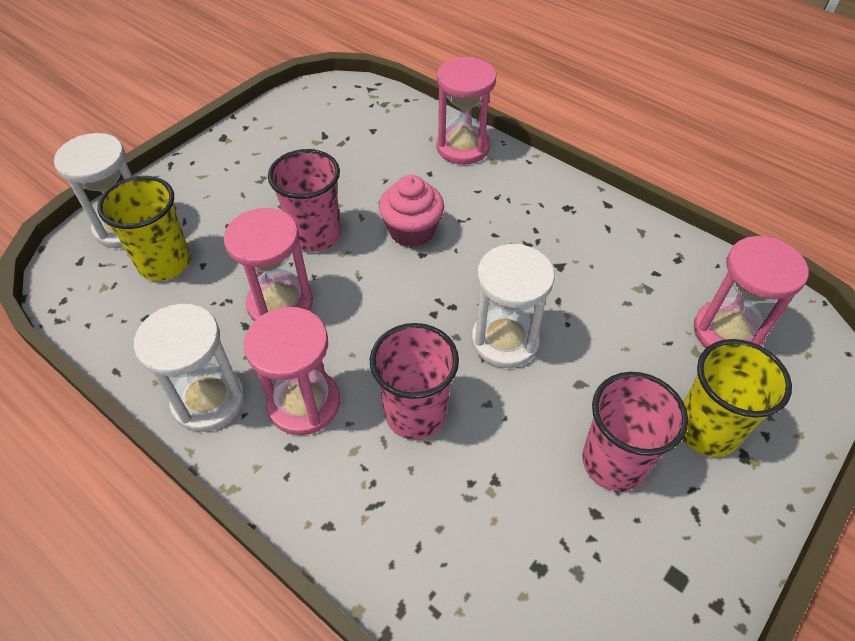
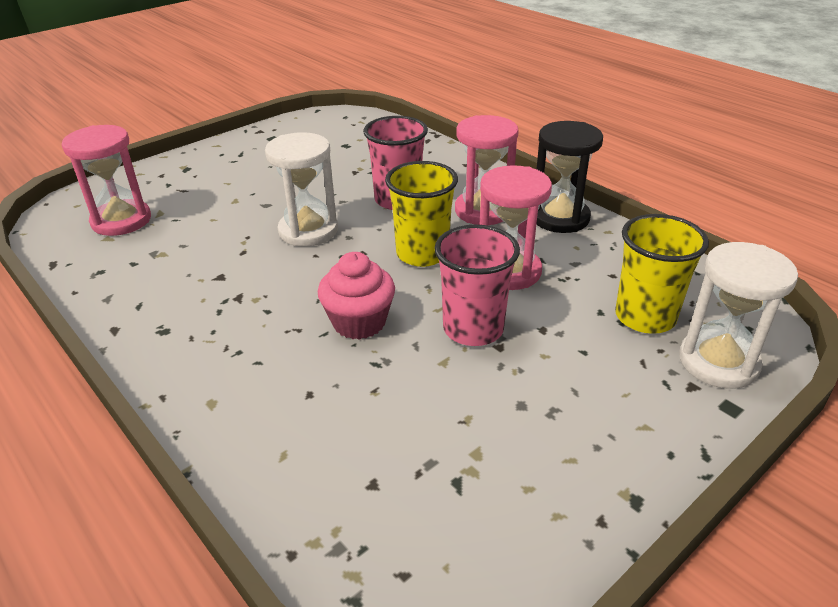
camera: 170 degrees left, 15 degrees down
(208, 400) = (560, 218): white hourglass -> black hourglass
(463, 147) = (241, 430): pink hourglass -> none
(613, 462) = (273, 172): pink cup -> none
(706, 429) = (197, 179): yellow cup -> yellow cup (422, 254)

